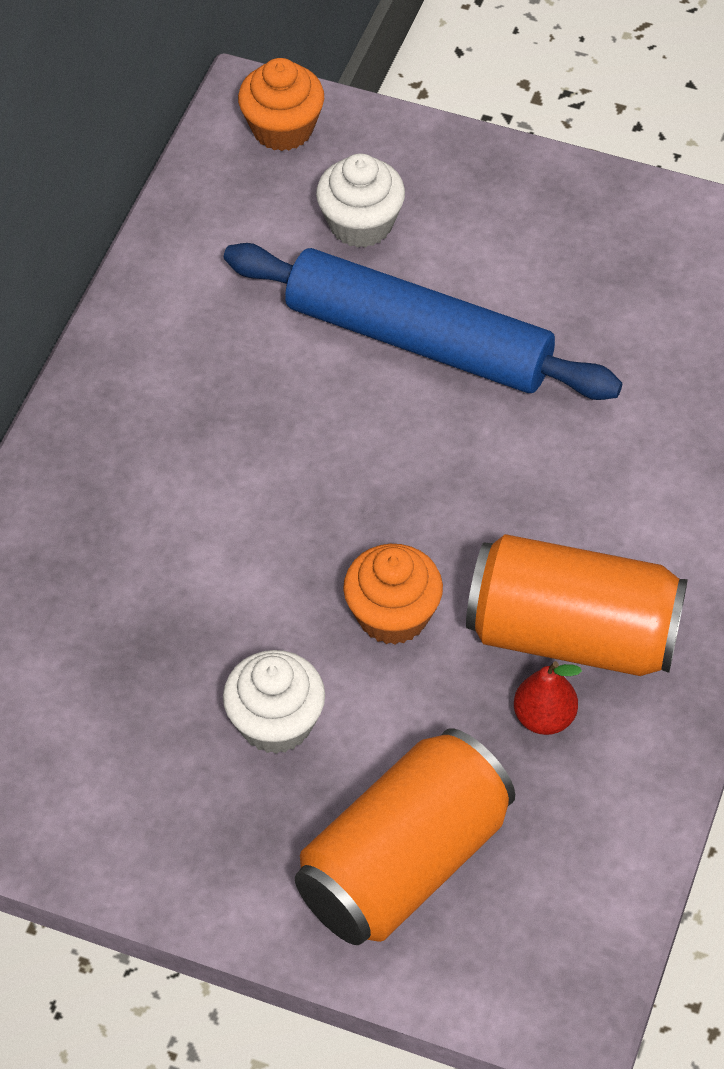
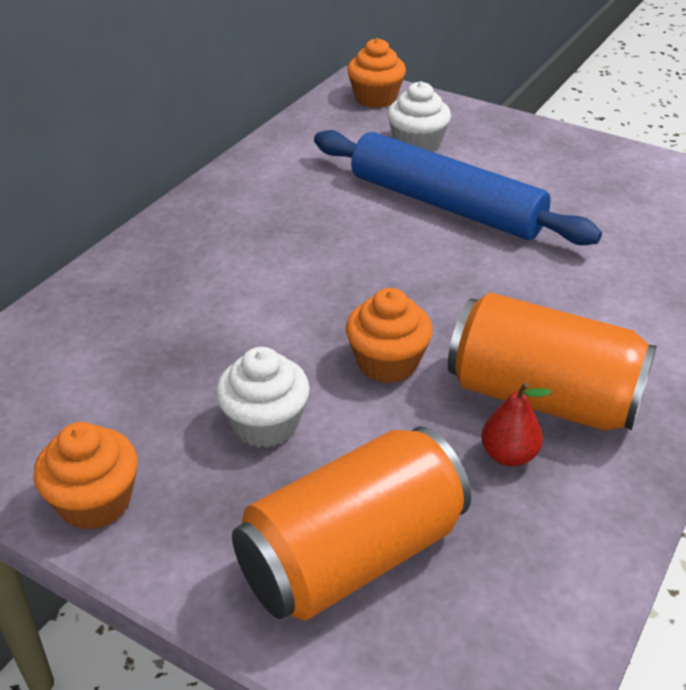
camera: 10 degrees right, 15 degrees down
(125, 849) = (95, 502): none -> orange cupcake

